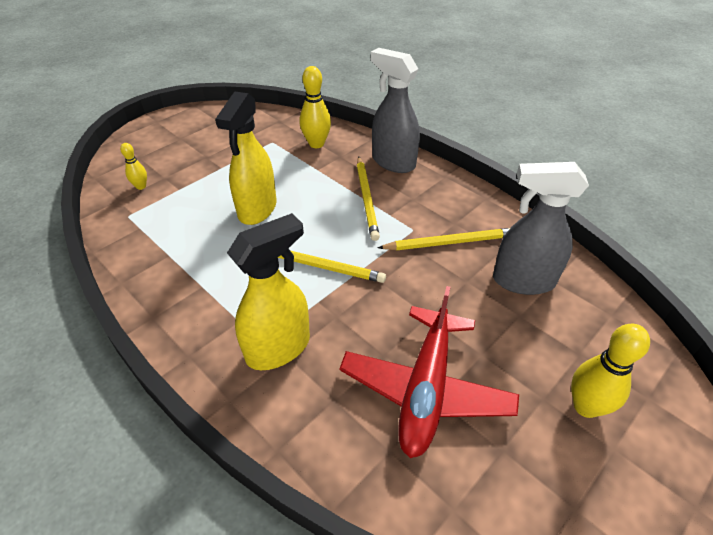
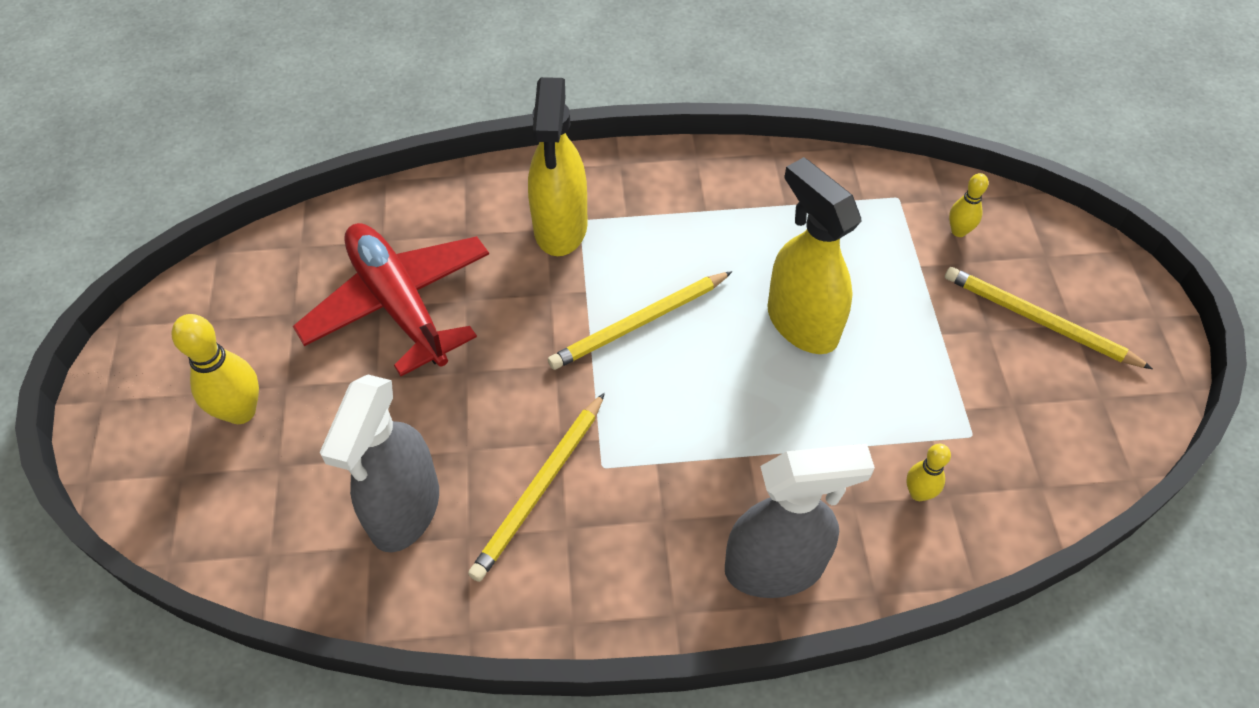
camera: 130 degrees right, 10 degrees up
(316, 144) = (918, 493): yellow bowling pin -> yellow bowling pin, size x0.57
(367, 199) = (714, 460): yellow pencil -> yellow pencil (1038, 321)
(523, 281) = (404, 510): grey spray bottle -> grey spray bottle turned 150 degrees clockwise

